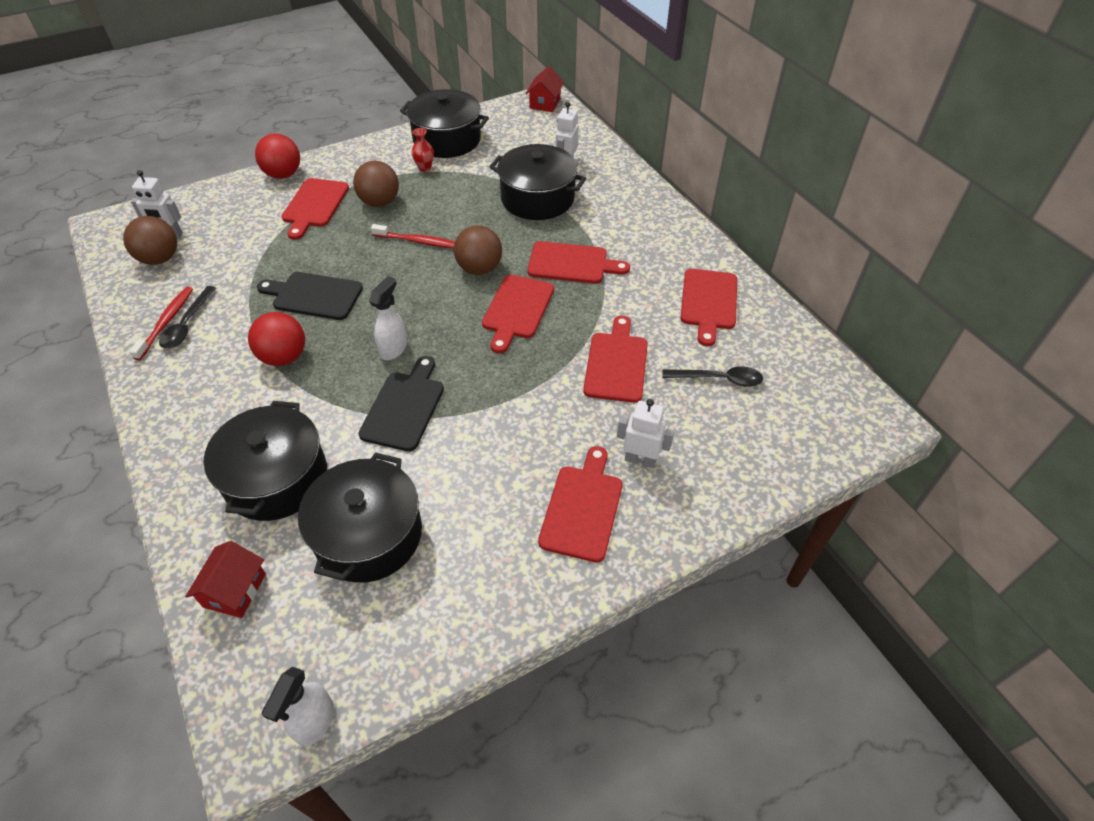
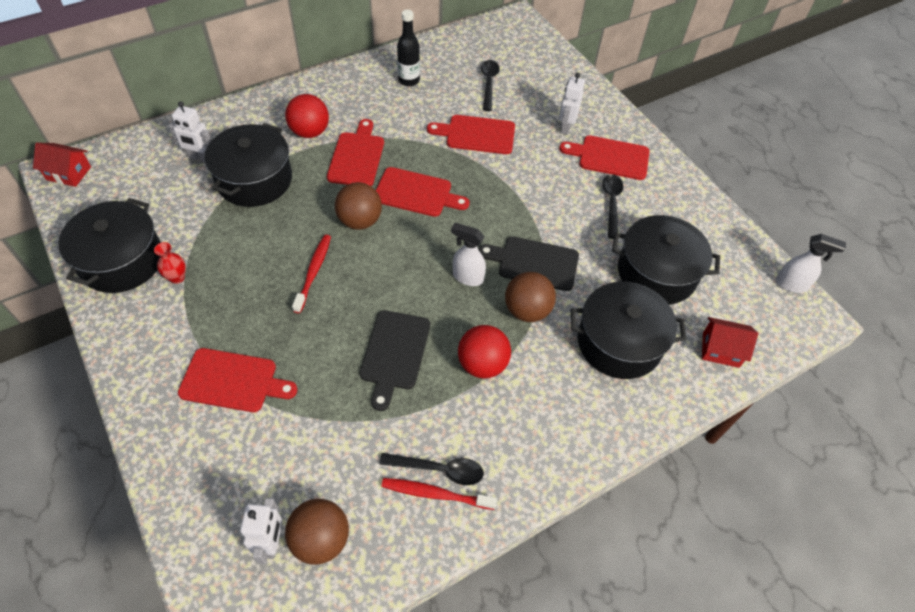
camera: 95 degrees left, 5 degrees up
(283, 174) = (157, 430): red ball -> red ball (310, 132)
(380, 202) = (238, 314): brown ball -> brown ball (527, 310)
(494, 498) = (611, 203): none -> black spoon
(708, 302) = (409, 80): red cutting board -> black bottle

